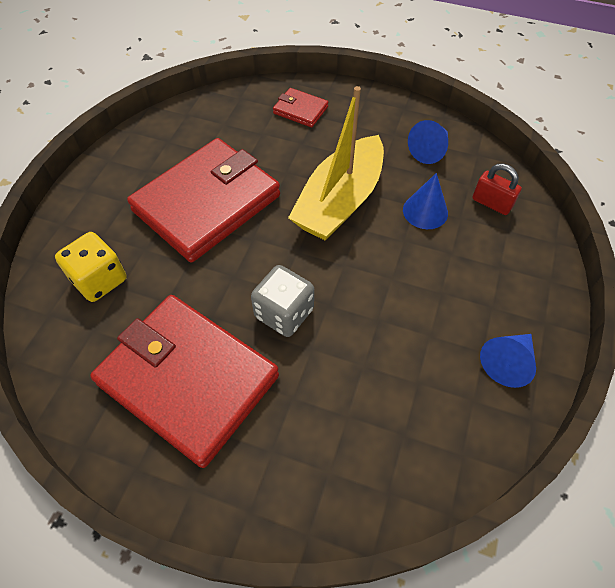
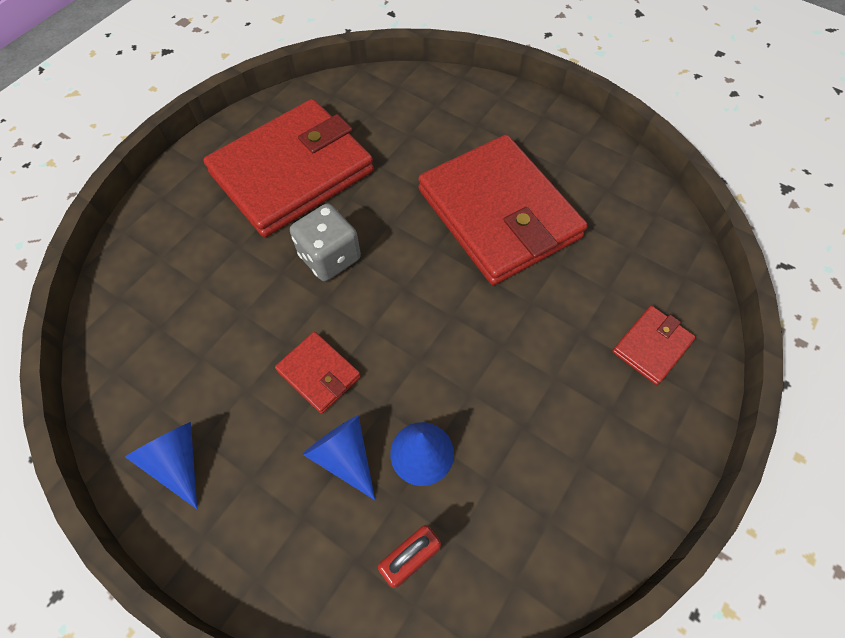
camera: 105 degrees right, 5 degrees up
(99, 280) = (423, 120): yellow dice -> none
(340, 201) = (467, 351): yellow boat -> none
(395, 288) = (319, 373): none -> red wallet
(429, 150) = (538, 506): blue cone -> blue cone (344, 456)

